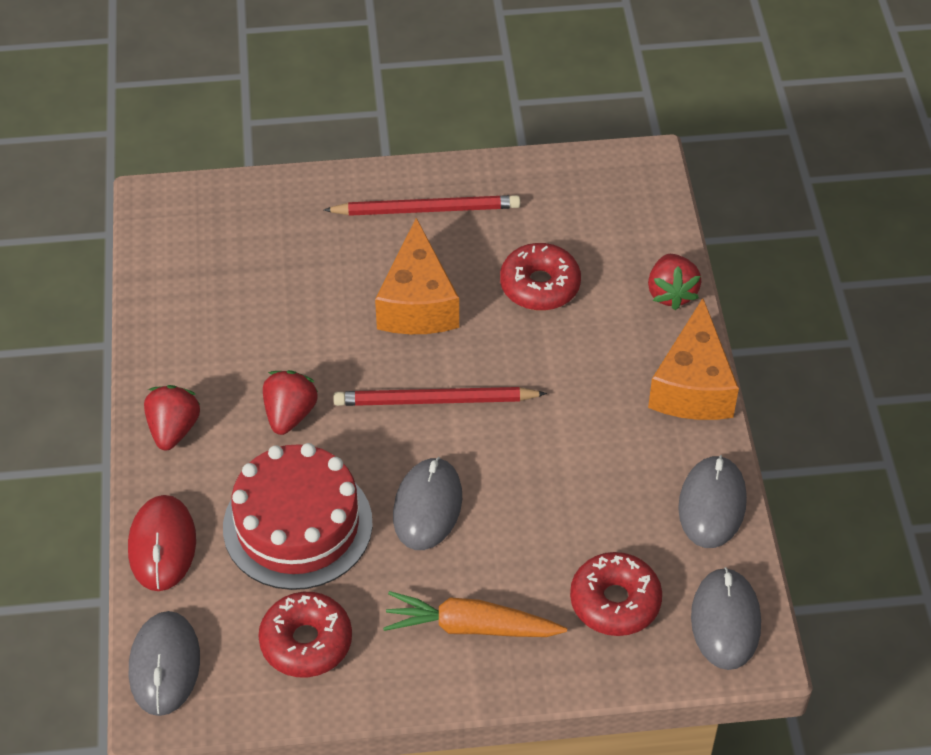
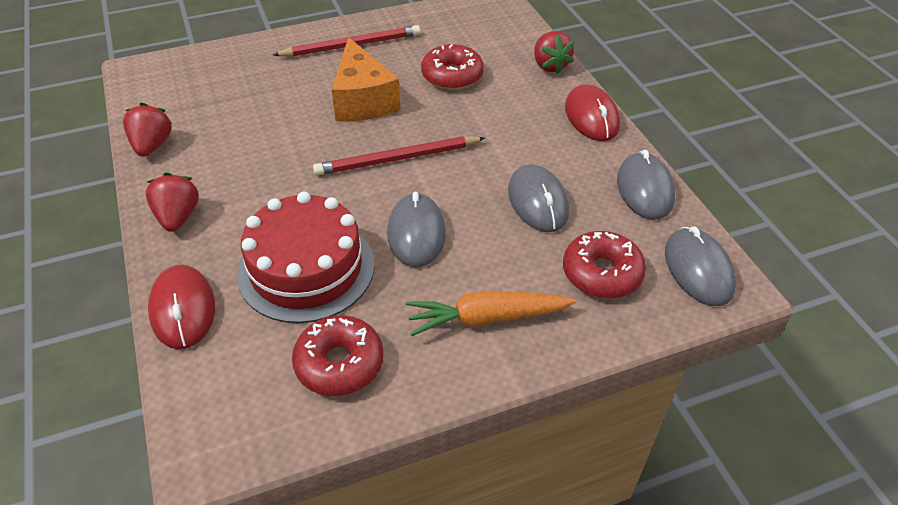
camera: 15 degrees left, 5 degrees down
(165, 665) = (203, 415): grey mouse -> grey mouse (538, 201)
(290, 414) = (279, 189): red strawberry -> red strawberry (152, 145)
(692, 386) = (592, 117): orange cheese -> red mouse

